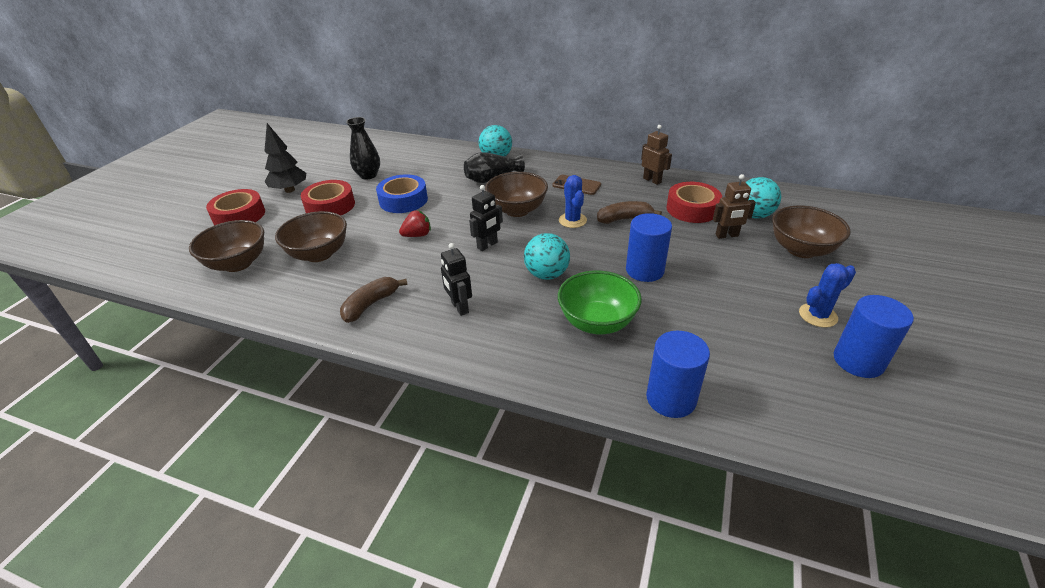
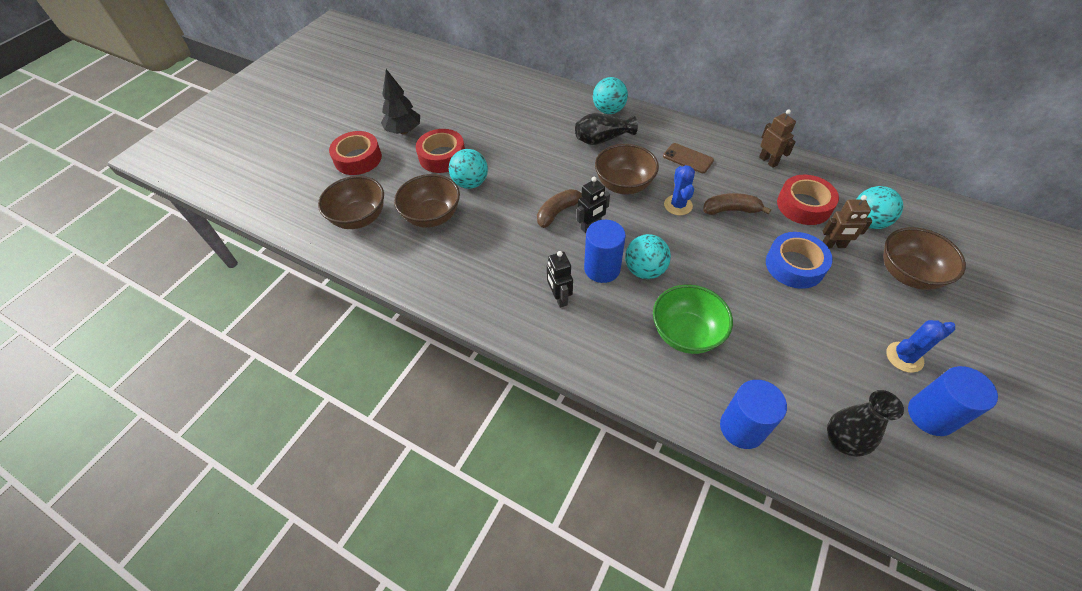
camera: 10 degrees right, 15 degrees up
(360, 223) = (470, 183): none -> turquoise ball
(368, 175) = (479, 120): black vase -> black vase (842, 441)
(370, 304) = (478, 283): brown banana -> brown banana (558, 212)
(403, 200) = (512, 158): blue tape -> blue tape (794, 265)
(417, 235) = (524, 205): red strawberry -> none
(644, 270) = (741, 278): blue cylinder -> blue cylinder (602, 268)

